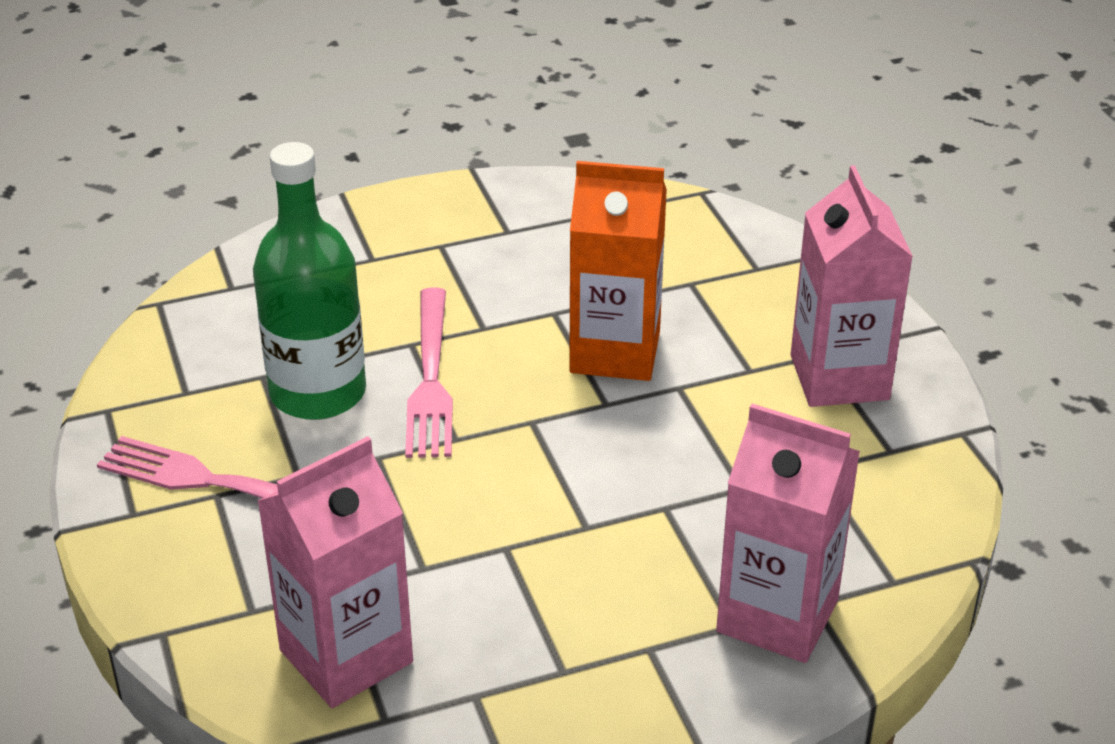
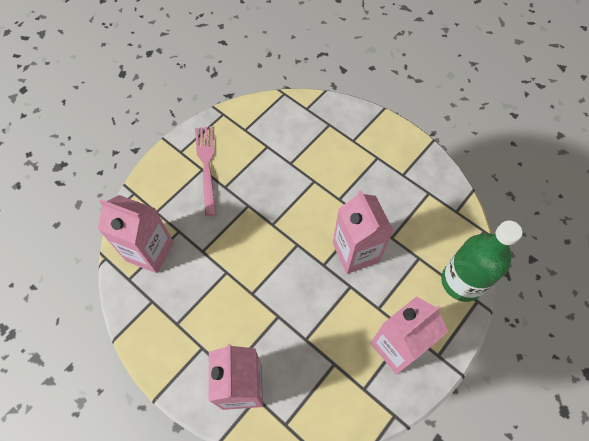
camera: 60 degrees right, 25 degrees up
(318, 393) = (269, 168): green bottle -> green bottle (462, 281)
(430, 379) = (298, 198): pink fork -> none
(615, 352) = (355, 252): orange carton -> pink carton

